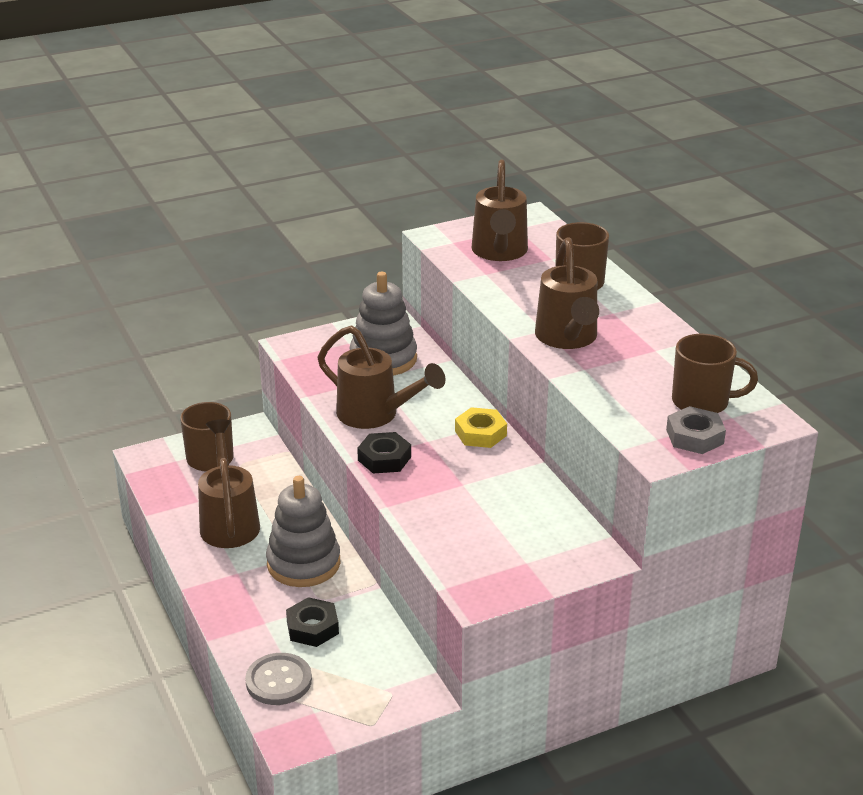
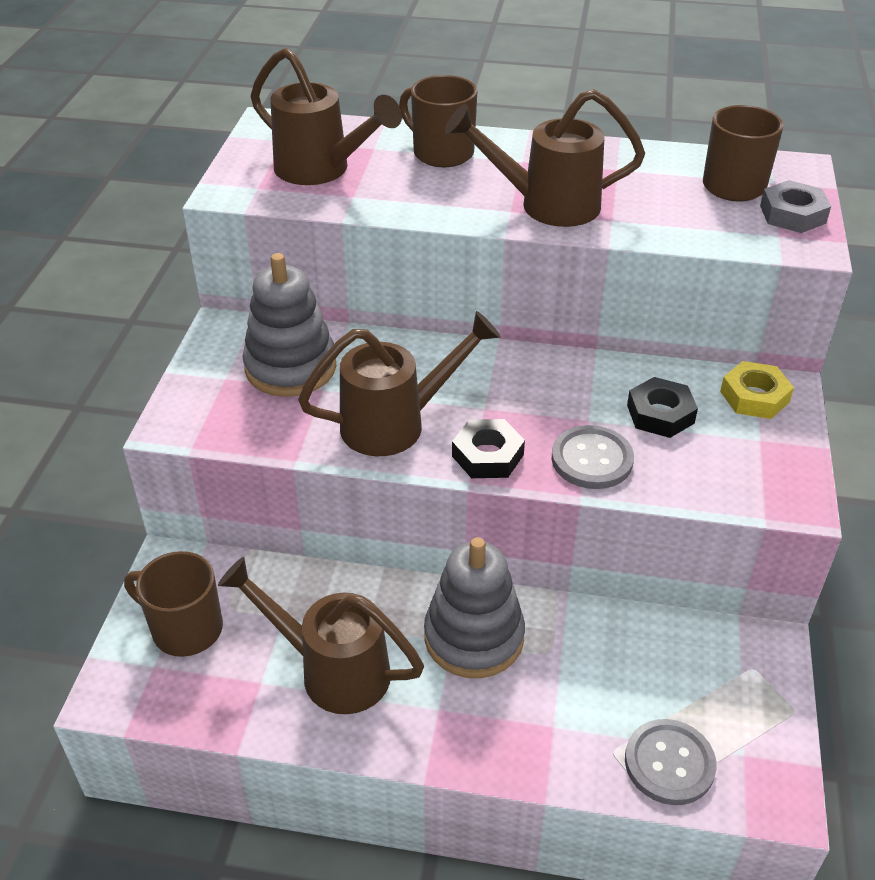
camera: 55 degrees left, 10 degrees up
(312, 627) = (595, 685): black nut -> black nut (660, 414)
(425, 499) = (592, 459): none -> grey button
(480, 433) = (507, 365): yellow nut -> yellow nut (754, 397)
(568, 339) = (545, 205): brown watering can -> brown watering can turned 150 degrees clockwise

